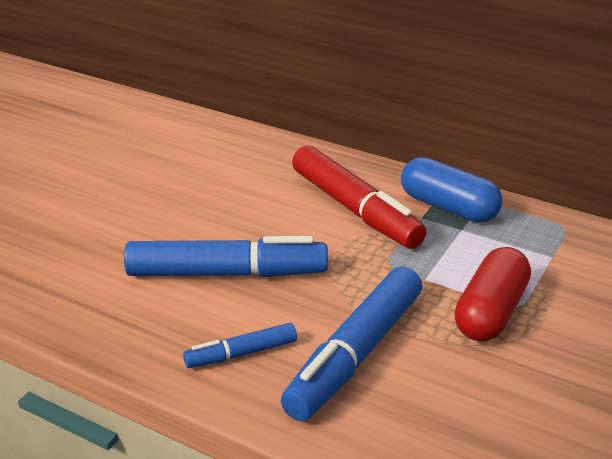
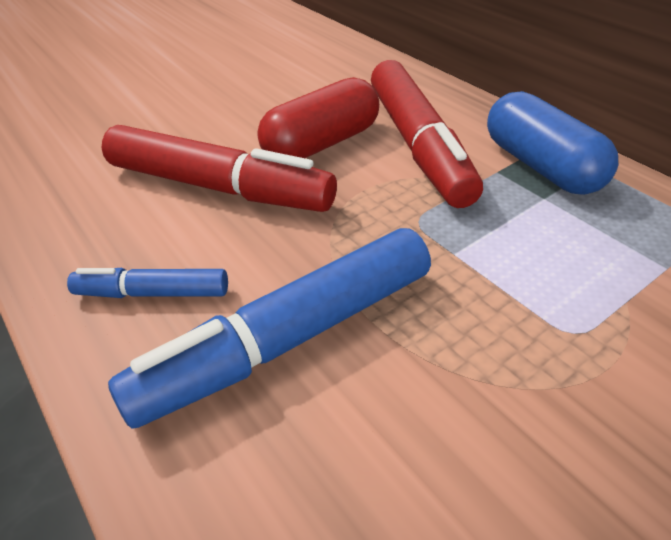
camera: 25 degrees right, 10 degrees up
(226, 273) = (218, 187): blue marker -> red marker
(490, 312) = (524, 330): red capsule -> red capsule (321, 143)

